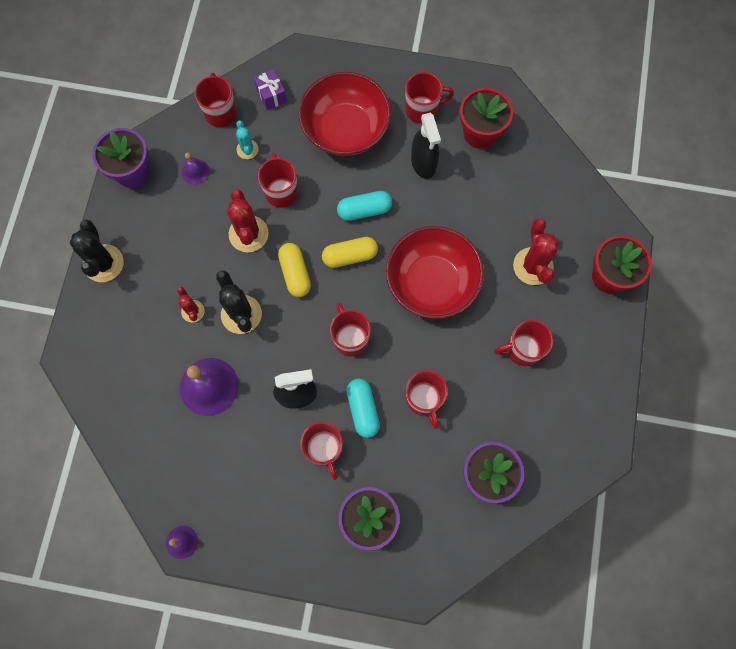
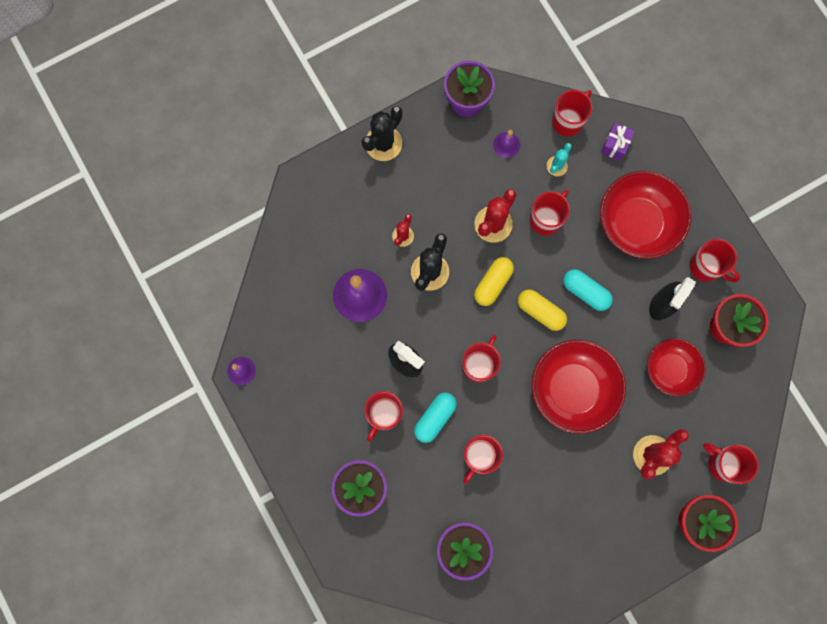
camera: 50 degrees right, 5 degrees up
(478, 199) = (670, 369): none -> red bowl
(522, 350) = (579, 499): red mug -> red mug (723, 463)

